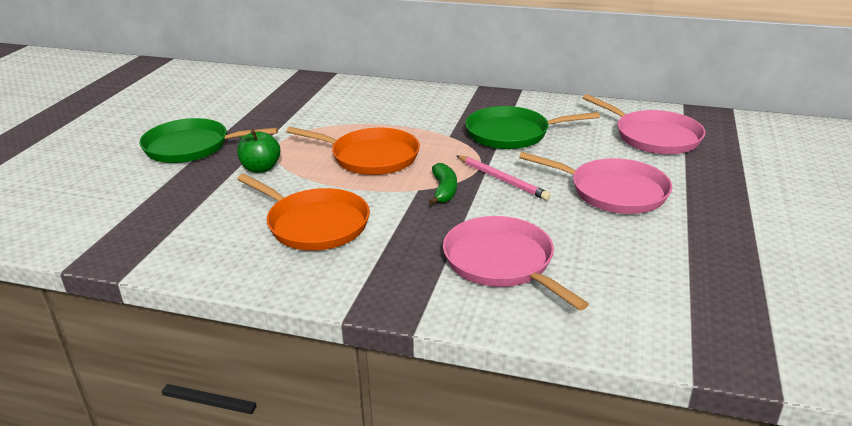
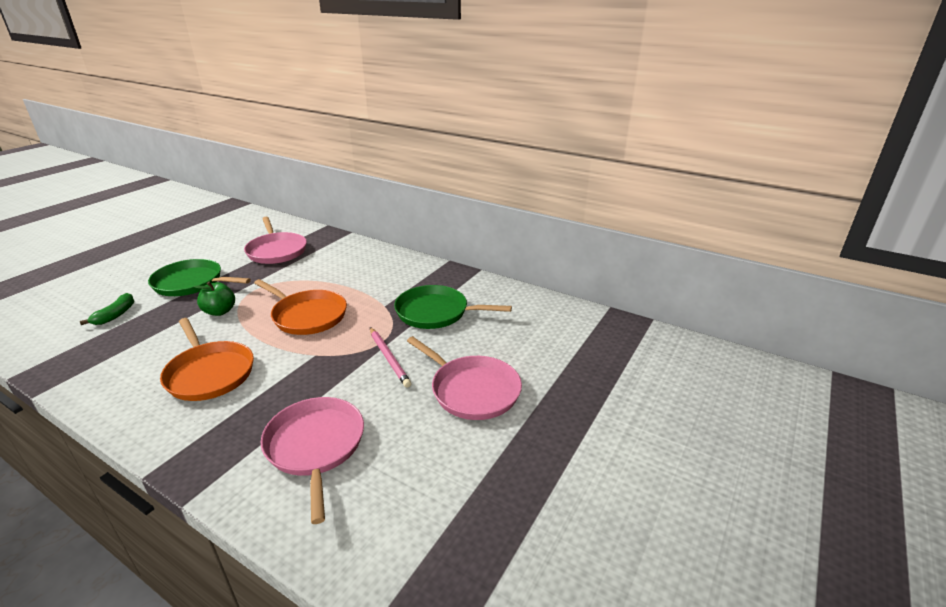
camera: 15 degrees right, 0 degrees up
(444, 190) = (334, 360): green banana -> green banana (115, 315)
(653, 137) = (555, 337): pink pan -> pink pan (276, 251)

